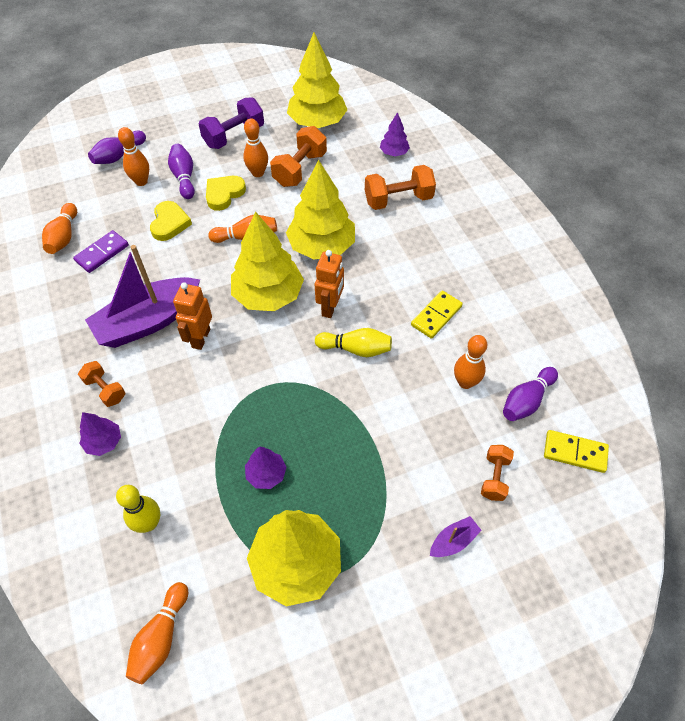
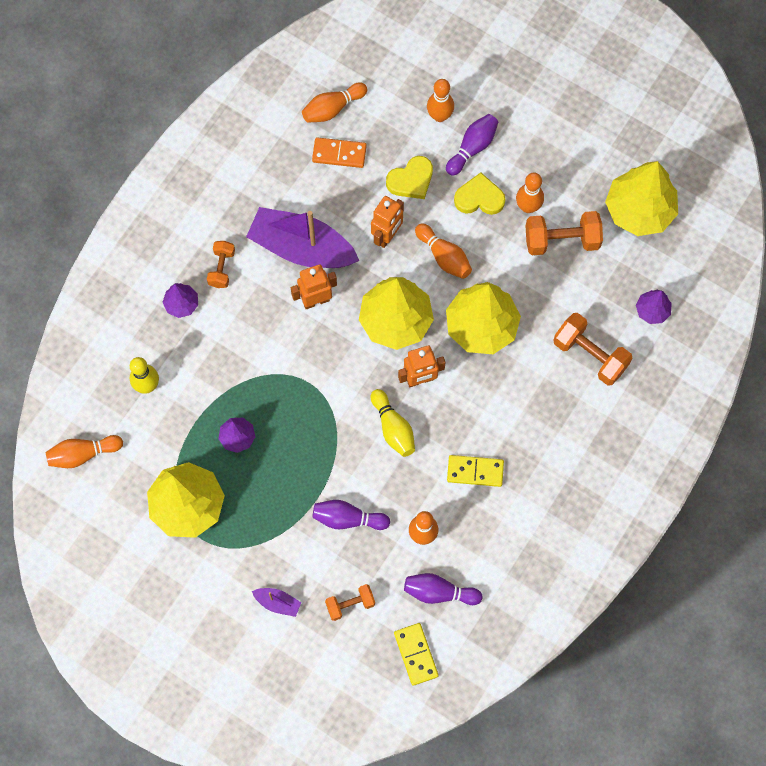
camera: 55 degrees right, 15 degrees up
(102, 253) = (339, 154): purple domino -> orange domino
(119, 156) = (455, 69): purple bowling pin -> purple bowling pin (348, 519)
(196, 261) = (387, 236): none -> orange robot
(234, 136) = (559, 148): purple dumbbell -> none

